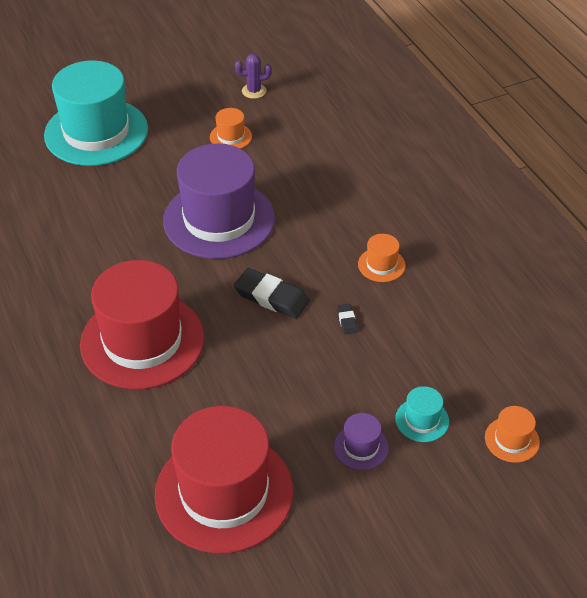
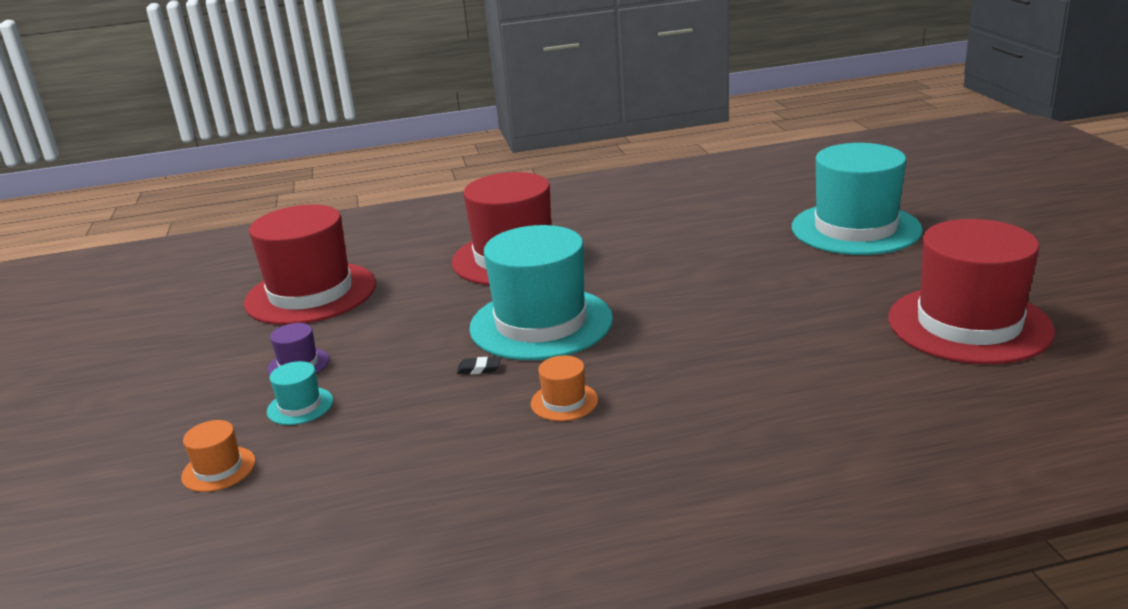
camera: 105 degrees right, 20 degrees down
(219, 219) = (684, 296): purple hat -> none
(230, 136) = (852, 305): orange hat -> none
(254, 91) = (968, 324): purple cactus -> red hat
(271, 297) = (541, 323): black eraser -> turquoise hat

